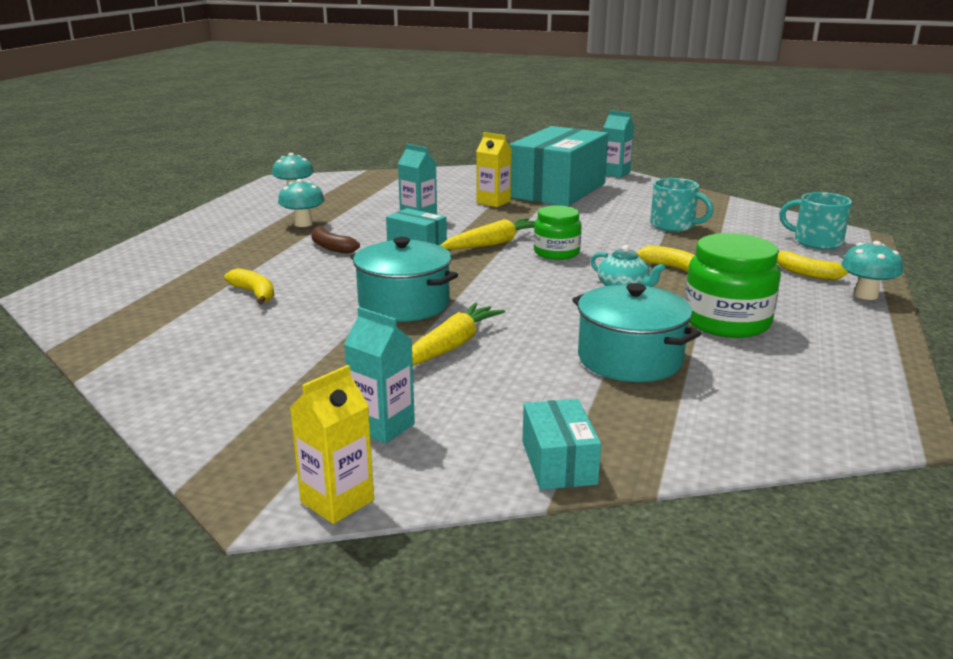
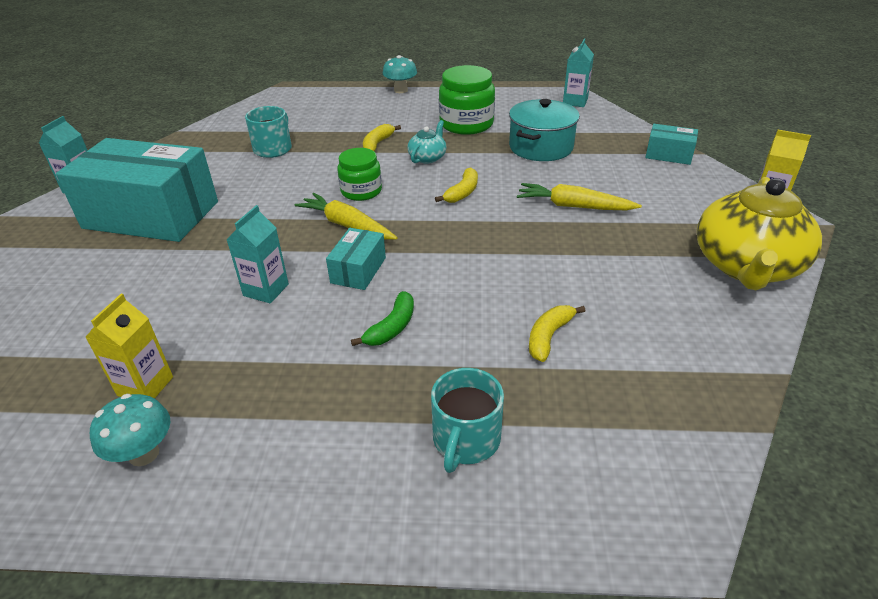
camera: 105 degrees left, 15 degrees up
(228, 419) = (746, 266): none -> yellow teapot
(303, 224) = (308, 383): turquoise mushroom -> none
(331, 247) = (392, 327): brown banana -> green banana
(382, 427) = (691, 208): turquoise carton -> turquoise carton (575, 102)
(404, 304) = (515, 241): turquoise pot -> none
(493, 202) = (199, 249): yellow carton -> yellow carton (145, 386)
(558, 462) = (668, 155): turquoise box -> turquoise box turned 45 degrees clockwise
(805, 273) = (370, 104): yellow banana -> yellow banana (462, 192)
(816, 242) = (303, 101): turquoise mug -> turquoise mug (465, 440)

